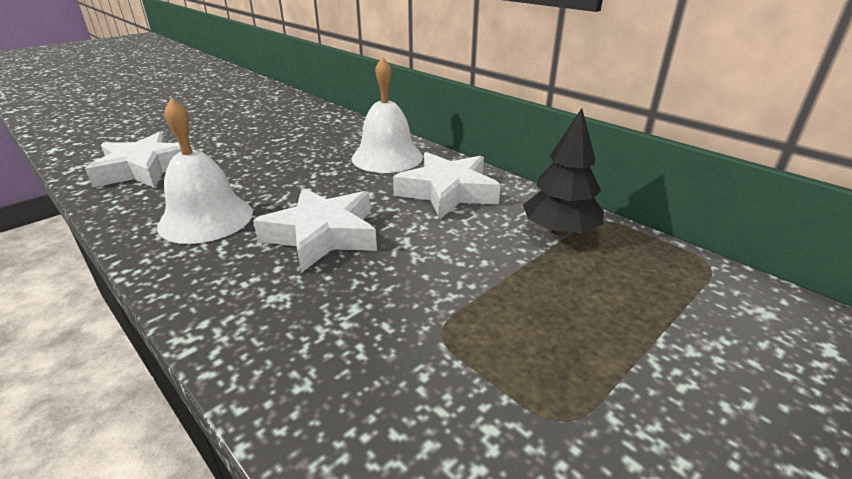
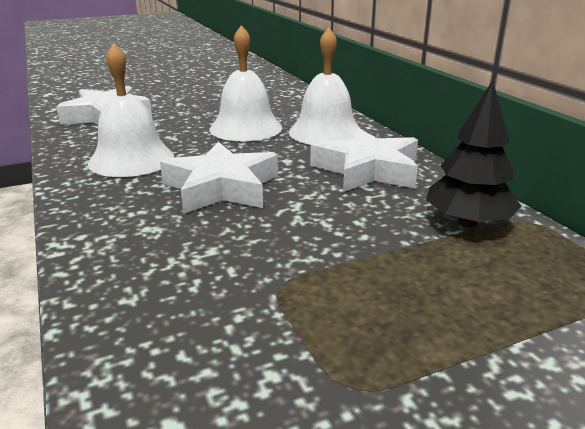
camera: 20 degrees right, 5 degrees down
(307, 163) = (246, 128): none -> white bell

